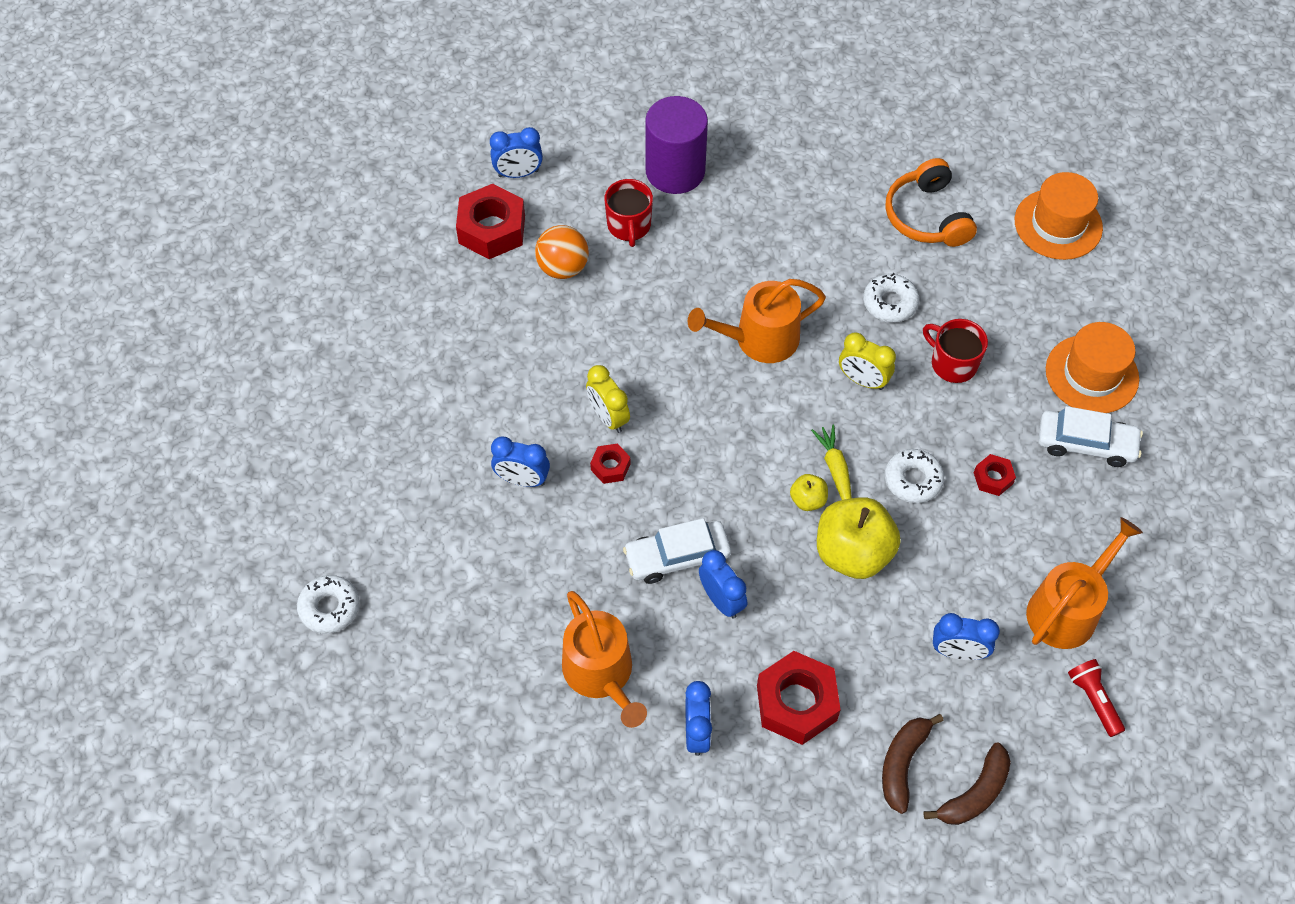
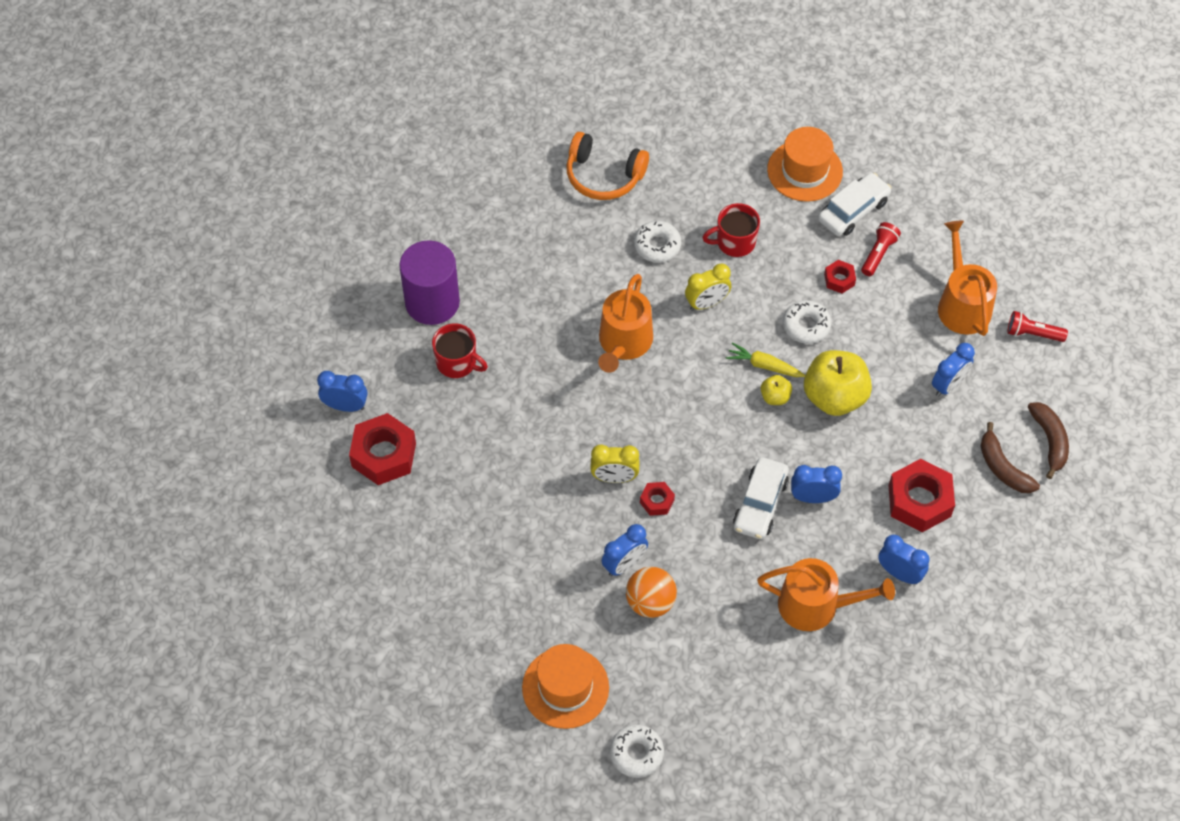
camera: 55 degrees left, 0 degrees up
(518, 173) = (345, 406): blue clock -> blue clock turned 105 degrees counterclockwise
(563, 268) = (459, 428): orange ball -> orange ball (650, 602)
(1056, 496) = (878, 254): none -> red flashlight
(1058, 224) = (673, 106): orange hat -> orange hat (565, 687)

